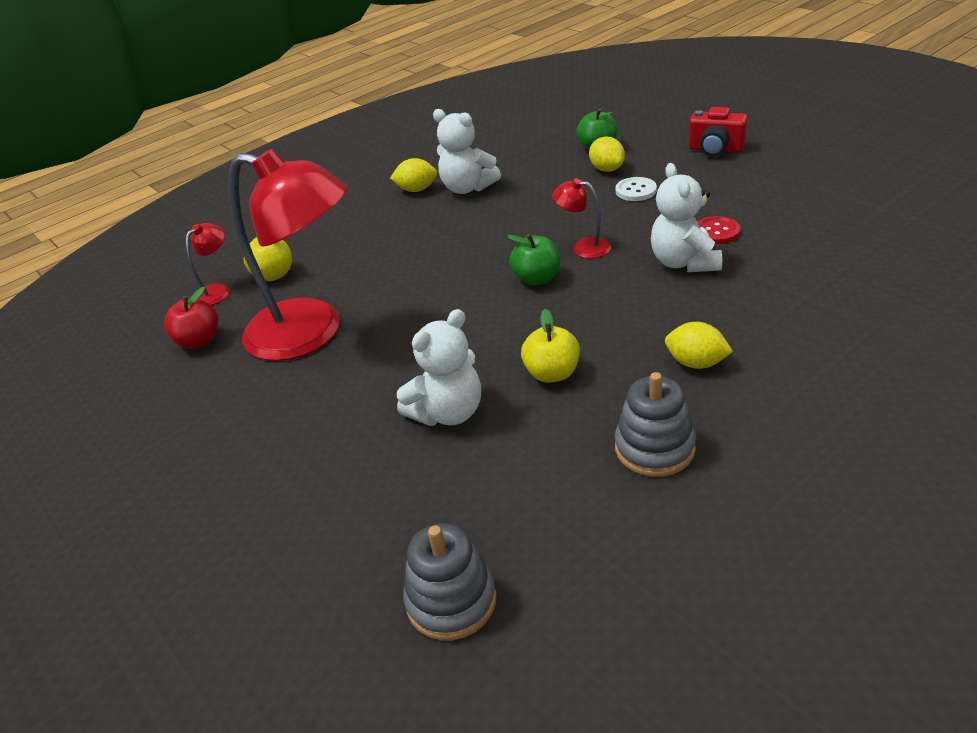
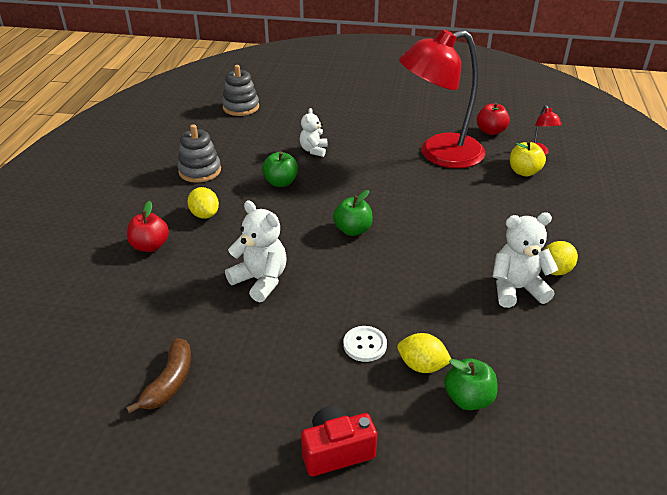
camera: 135 degrees right, 0 degrees up
(448, 412) = (314, 150): white teddy bear -> white teddy bear, size x0.64
(552, 373) = (281, 182): yellow apple -> green apple
(583, 247) = (347, 266): red lamp -> none
(696, 363) = (205, 214): yellow lemon -> yellow lemon turned 75 degrees clockwise
(716, 232) = (255, 321): red button -> none
(795, 344) = (150, 246): none -> red apple
(825, 213) = (169, 382): none -> brown banana

